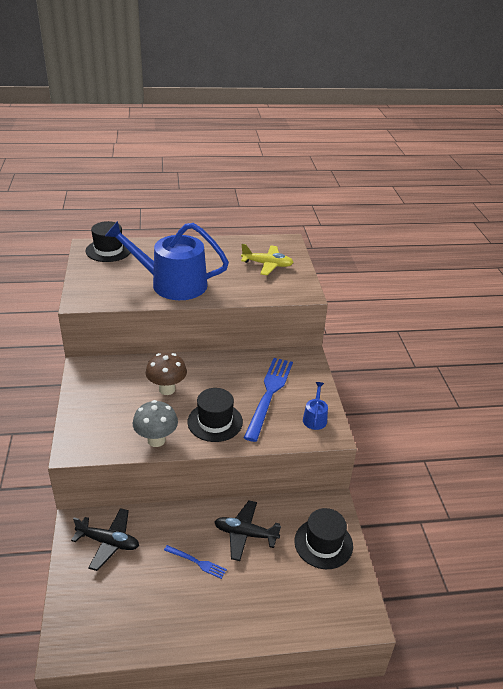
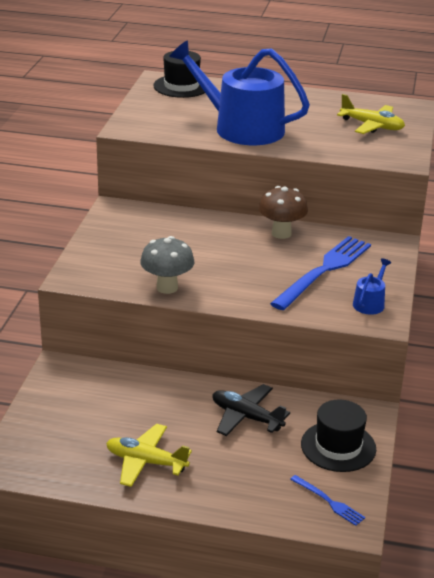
camera: 20 degrees right, 5 degrees down
(108, 542) = (86, 390): black plane -> none
(167, 389) = (201, 244): brown mushroom -> brown mushroom (281, 233)
(184, 605) = (146, 462): none -> yellow plane
(197, 562) = (177, 429): blue fork -> blue fork (329, 501)
(215, 422) = (244, 284): black hat -> none

